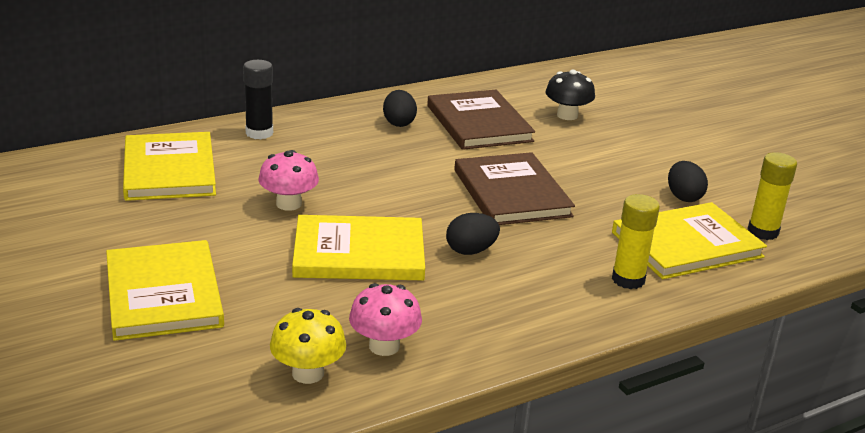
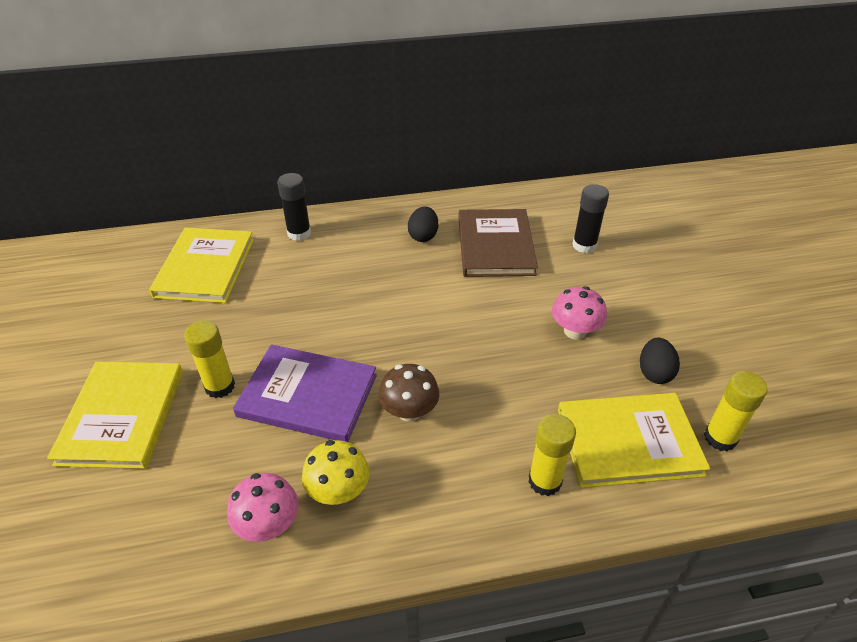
camera: 20 degrees right, 15 degrees up
(258, 258) = (220, 386): none -> yellow glue stick
(289, 204) = (279, 323): pink mushroom -> pink mushroom (575, 331)
(308, 373) = (184, 546): yellow mushroom -> yellow mushroom (338, 491)
(359, 253) = (308, 395): yellow book -> purple book
(471, 251) = (409, 411): black egg -> brown mushroom
(512, 193) = (484, 340): brown book -> none
(567, 115) = (584, 245): black mushroom -> black glue stick

